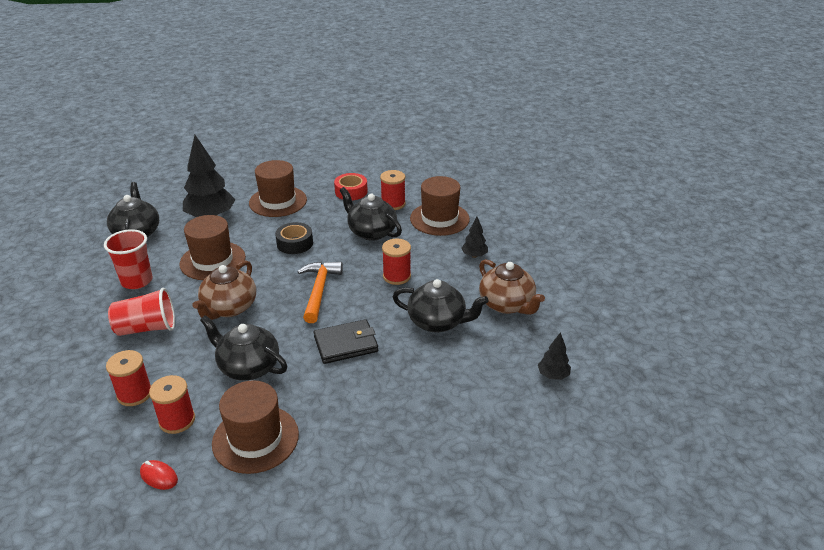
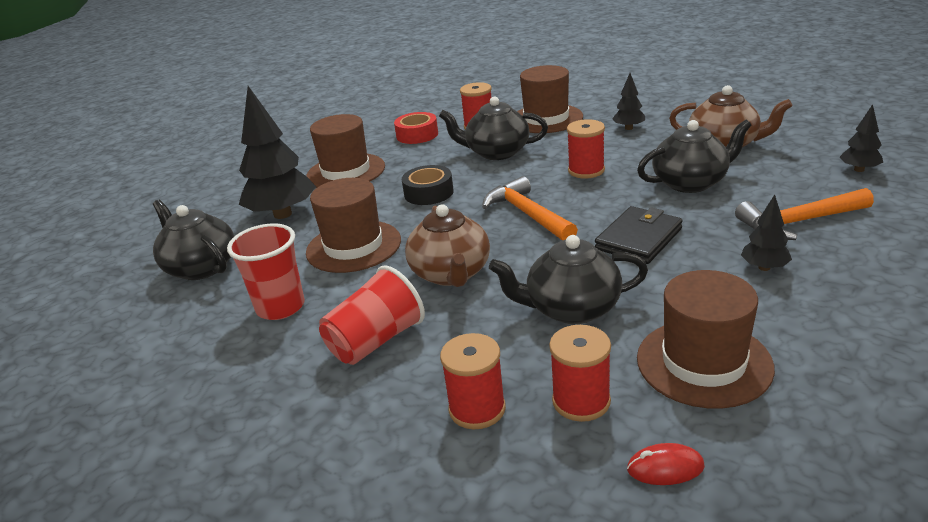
camera: 30 degrees left, 5 degrees down
(375, 406) = (764, 267): none -> black tree
(446, 389) = (798, 222): none -> orange hammer

